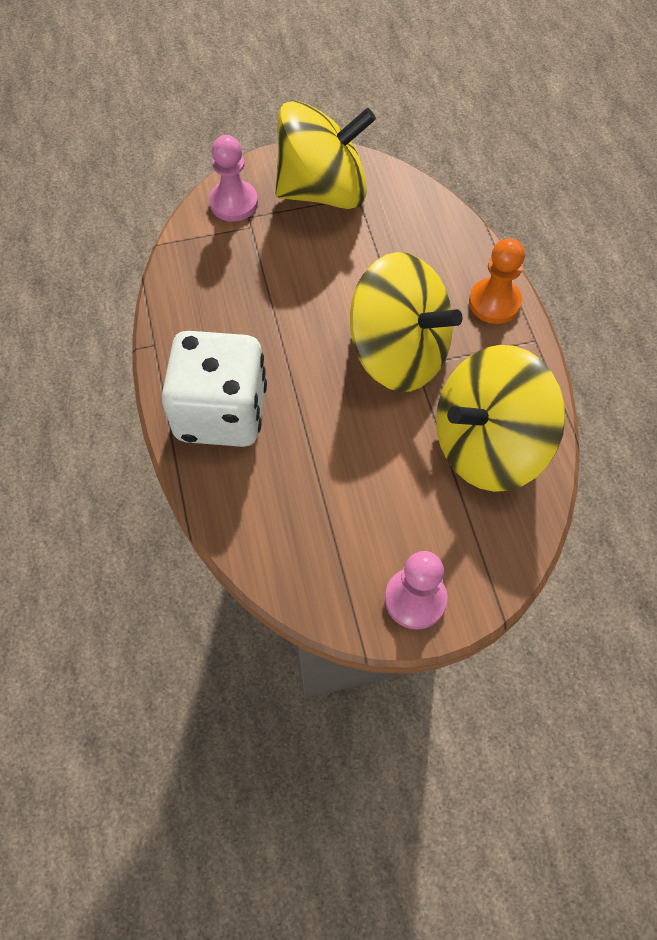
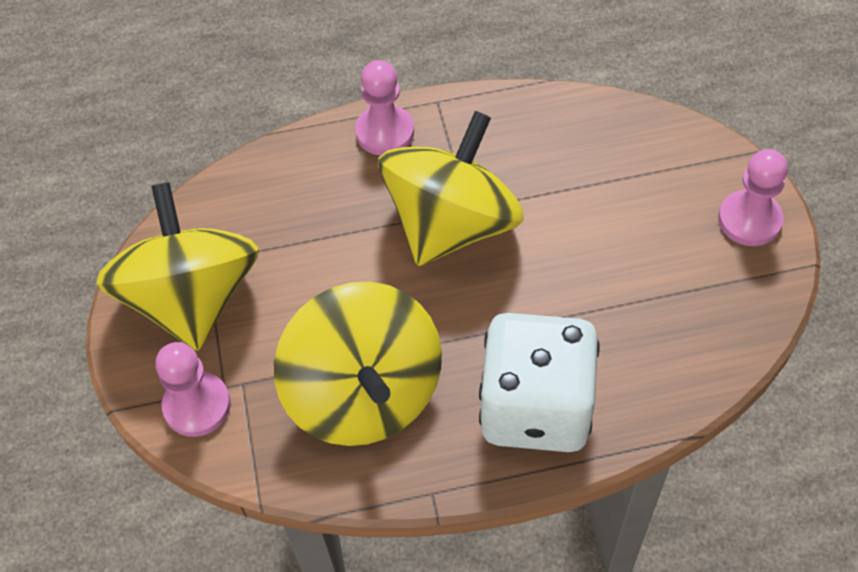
camera: 85 degrees left, 5 degrees down
(488, 445) = (569, 150): yellow spinning top -> yellow spinning top (364, 394)
(494, 302) = (385, 132): orange pawn -> pink pawn

